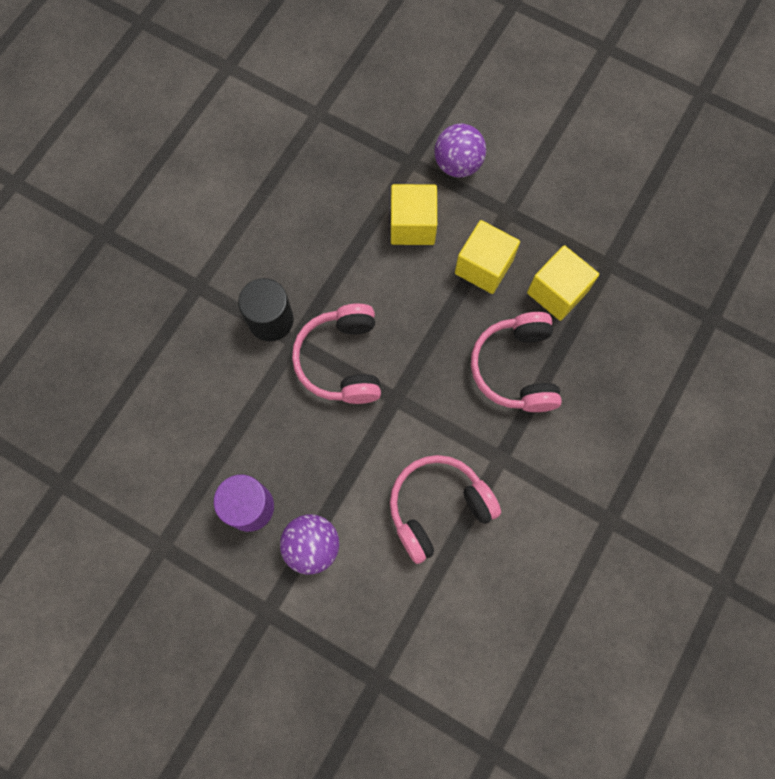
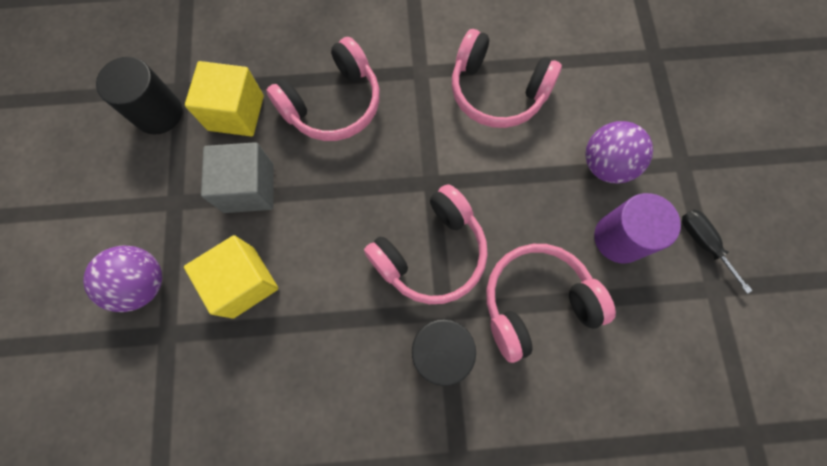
camera: 125 degrees left, 0 degrees up
(197, 569) = (703, 243): none -> black screwdriver
(252, 408) = (536, 302): none -> pink headphones
(483, 266) = (249, 188): yellow cube -> grey cube
(594, 237) = (158, 113): none -> black cylinder

